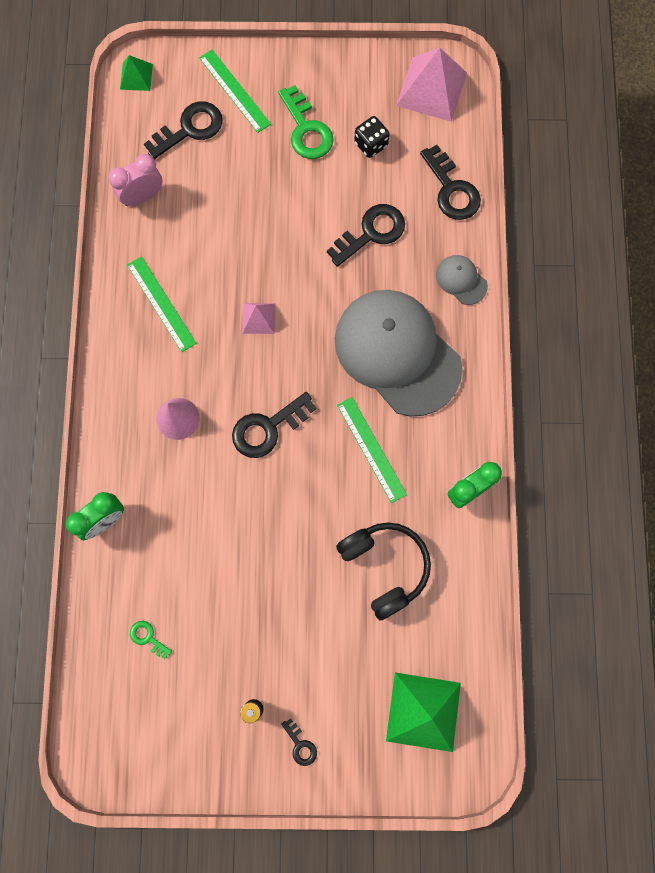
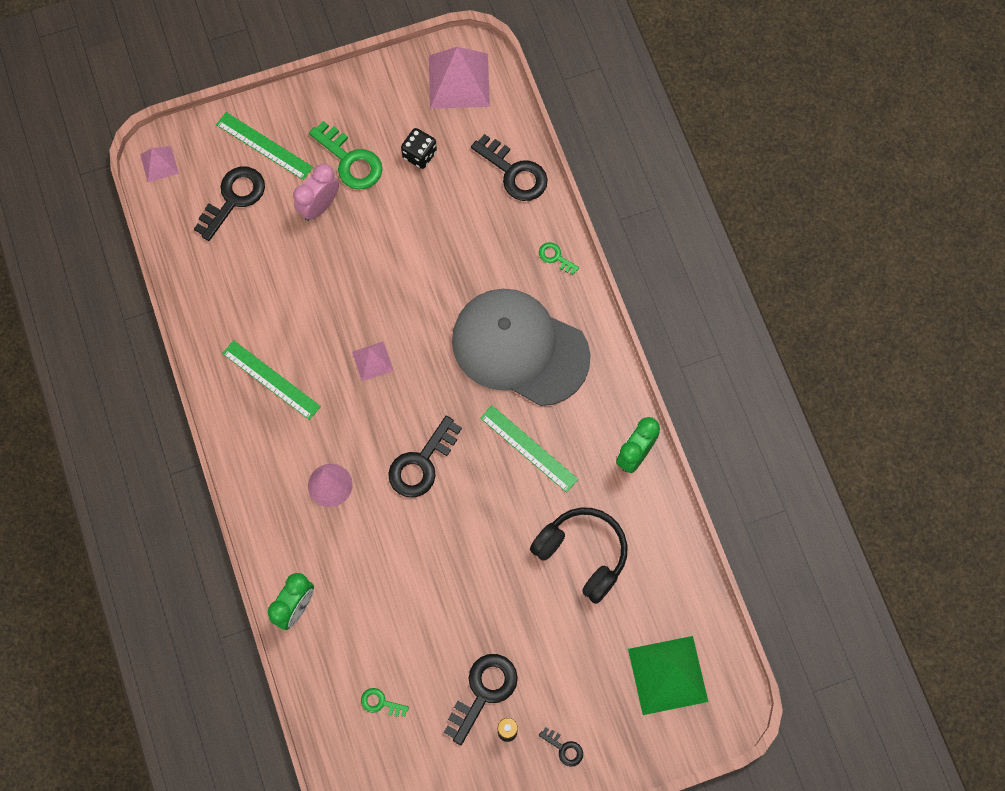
camera: 20 degrees left, 5 degrees down
(136, 76) = (159, 164): green pyramid -> pink pyramid
(143, 196) = (212, 281): pink clock -> pink clock (319, 206)
(371, 233) = (452, 241): black key -> black key (483, 692)
(461, 280) = (555, 257): grey cap -> green key

